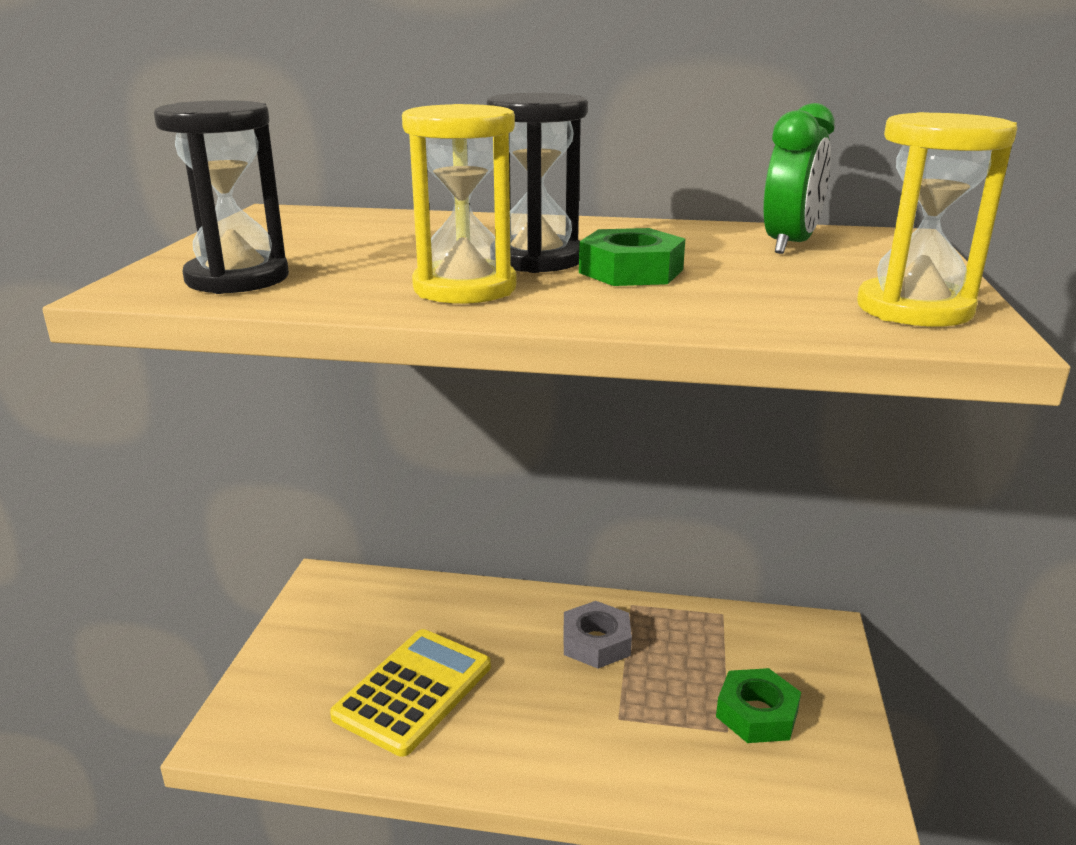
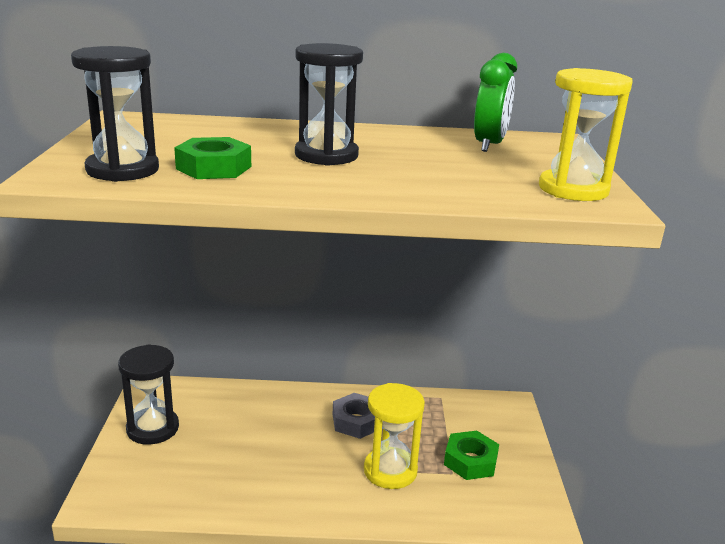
camera: 10 degrees left, 0 degrees up
(317, 636) = (153, 428): none -> black hourglass
(414, 691) = (232, 462): yellow calculator -> none
(465, 288) = (285, 176): yellow hourglass -> yellow hourglass (390, 470)
(631, 271) = (392, 164): green nut -> green nut (214, 168)

